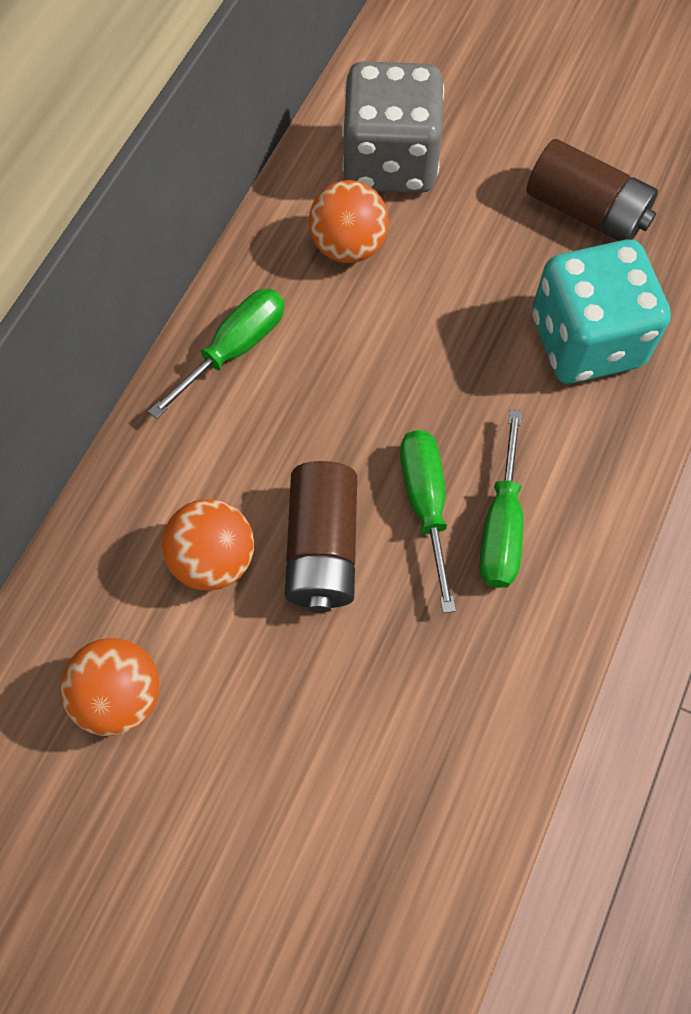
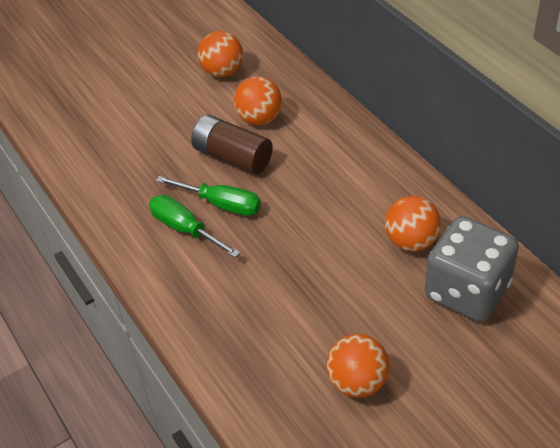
camera: 125 degrees right, 20 degrees down
(234, 349) = (372, 166): green screwdriver -> none
(586, 211) = (357, 382): brown battery -> orange ball
(586, 341) = (261, 326): turquoise dice -> none

